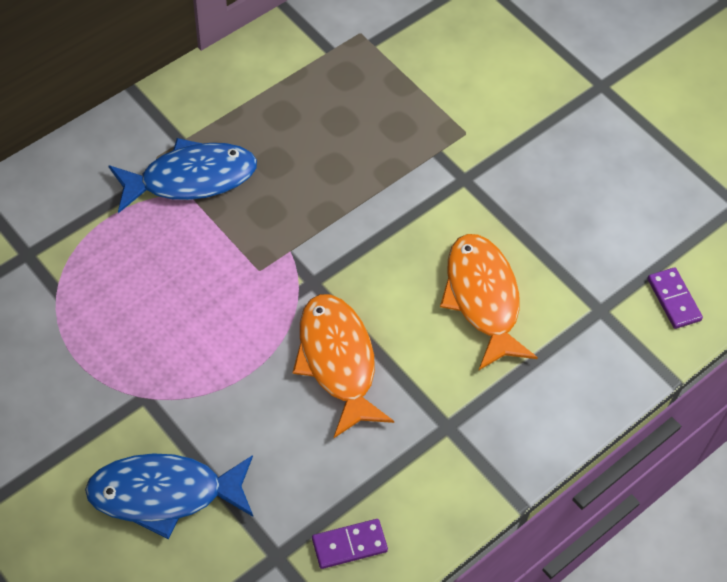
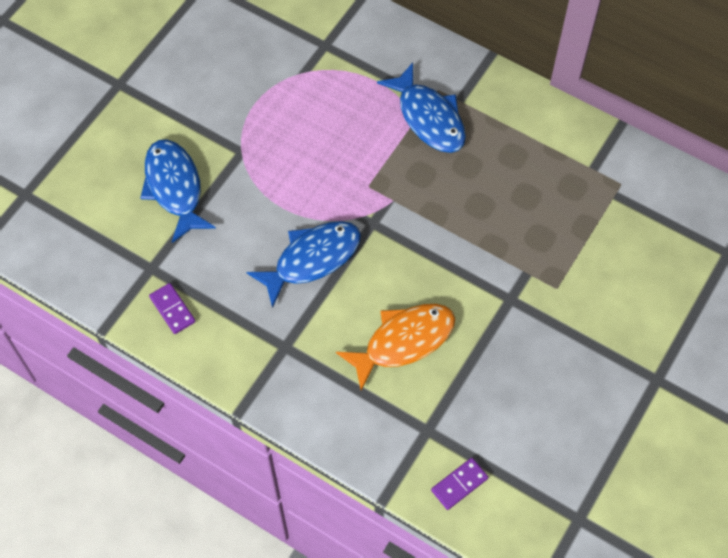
camera: 75 degrees right, 5 degrees up
(338, 361) = (312, 259): orange fish -> blue fish

